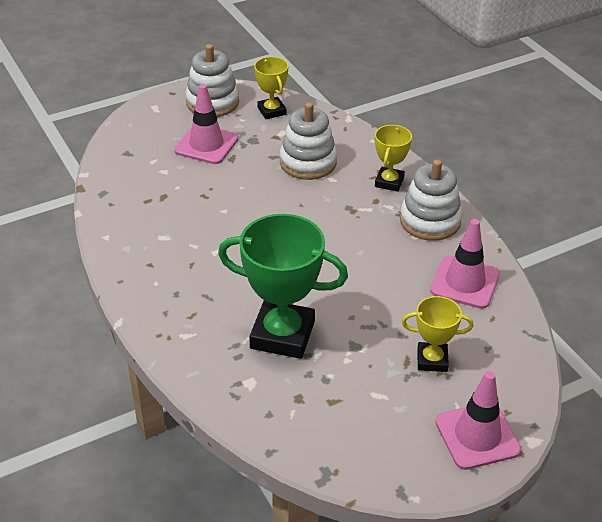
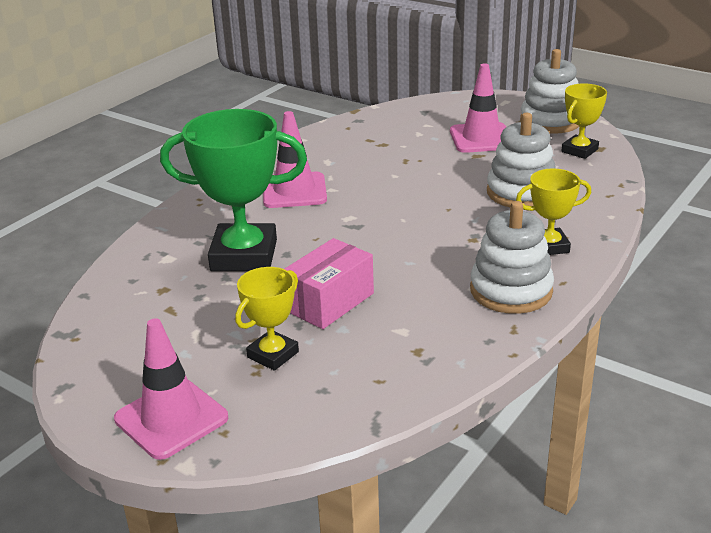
camera: 65 degrees right, 10 degrees down
(282, 335) = (244, 255): green trophy -> green trophy turned 75 degrees counterclockwise
(384, 309) = (329, 302): none -> pink box
(432, 360) = (273, 354): yellow trophy -> yellow trophy turned 60 degrees clockwise
(465, 282) = (425, 343): pink traffic cone -> pink traffic cone (294, 191)

